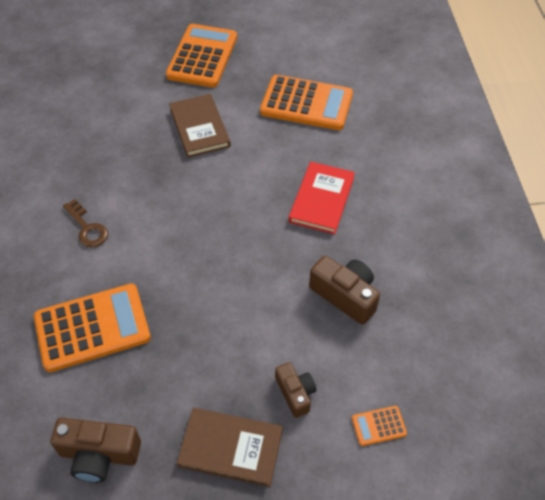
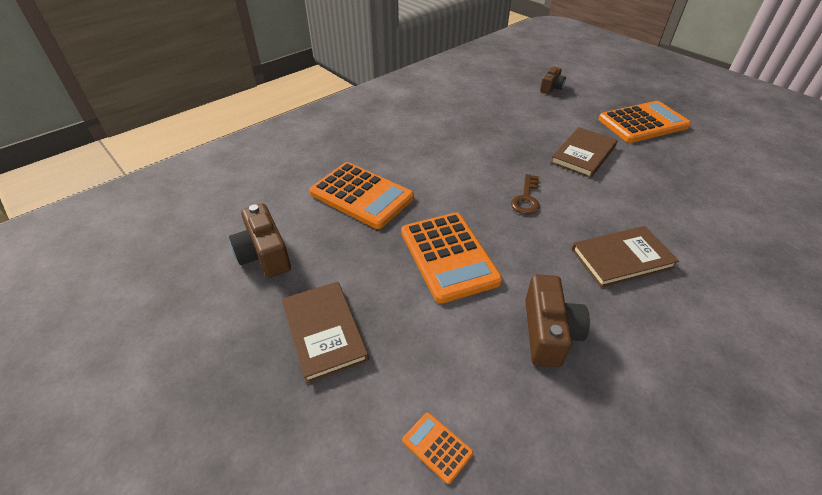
camera: 55 degrees right, 10 degrees down
(87, 228) = (435, 151): brown key -> brown key (526, 198)
(295, 393) = (413, 350): brown camera -> brown camera (551, 88)
(306, 103) = (696, 196): orange calculator -> orange calculator (448, 256)
(321, 199) = (622, 258): red book -> brown book

